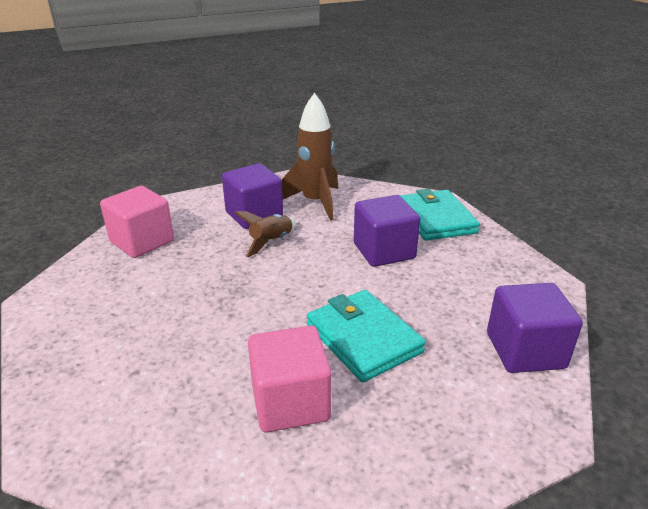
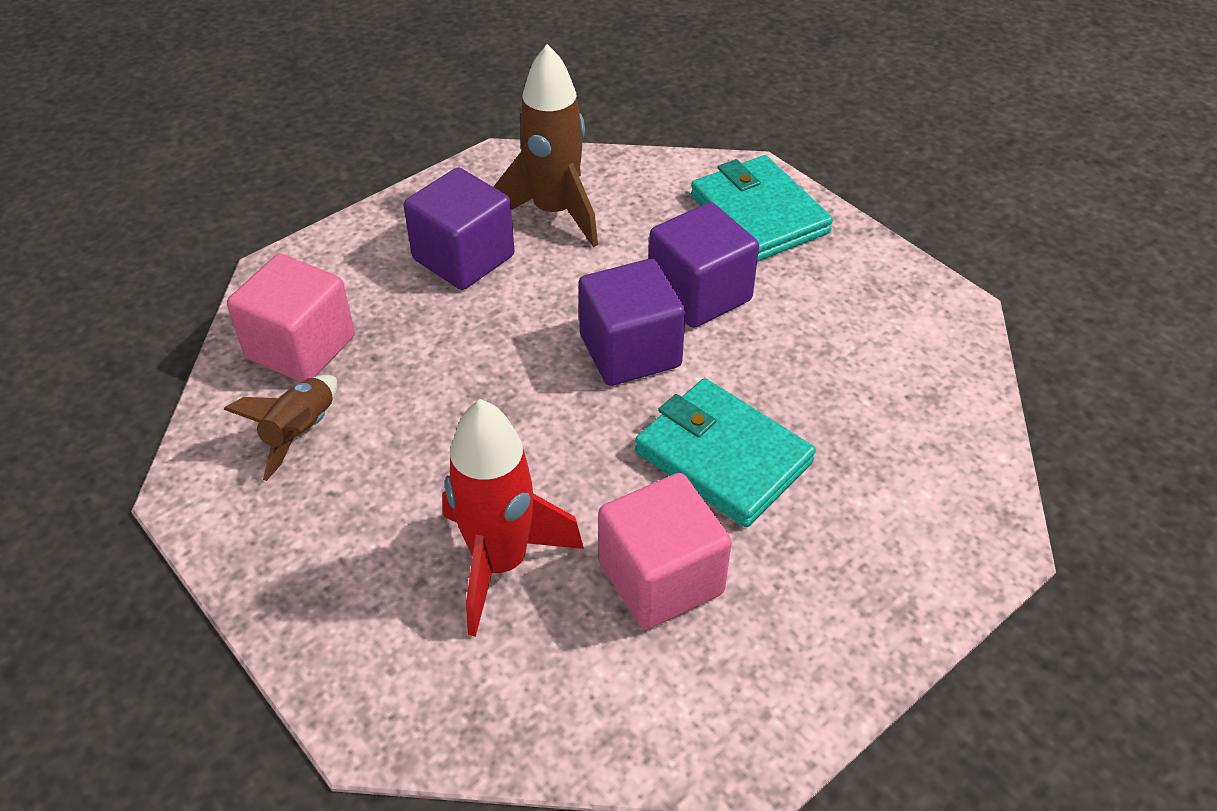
camera: 15 degrees left, 15 degrees up
(190, 371) = (500, 563): none -> red rocket
(271, 242) = (516, 308): brown rocket -> brown rocket (300, 432)
(525, 350) = (944, 430): purple cube -> purple cube (630, 351)

